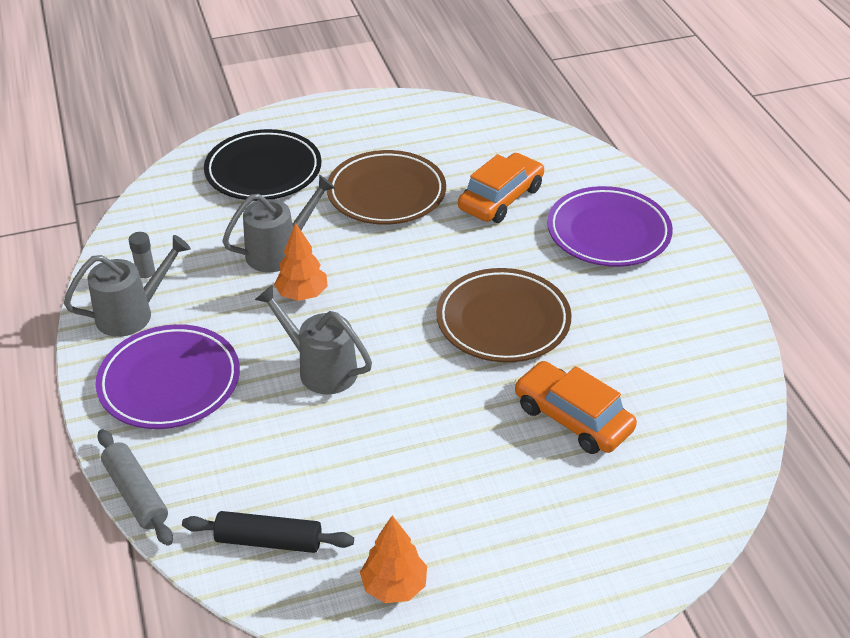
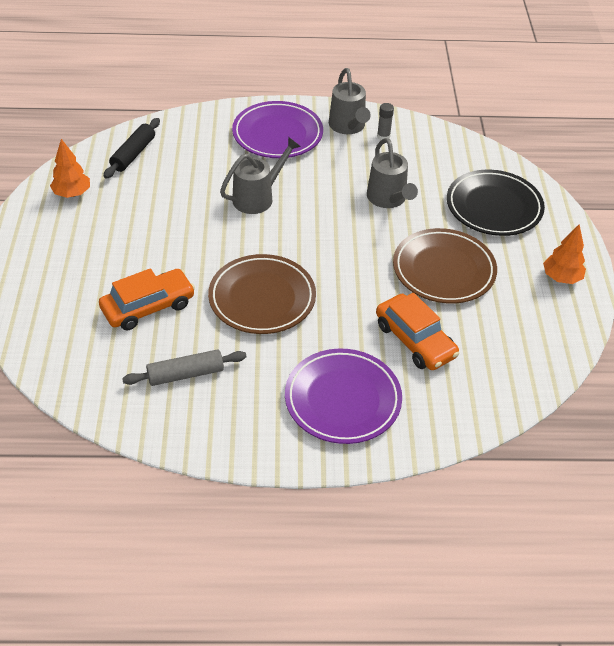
camera: 105 degrees right, 5 degrees up
(136, 494) = (195, 113): grey rolling pin -> grey rolling pin (185, 374)
(302, 295) = (336, 202): orange tree -> orange tree (561, 278)

